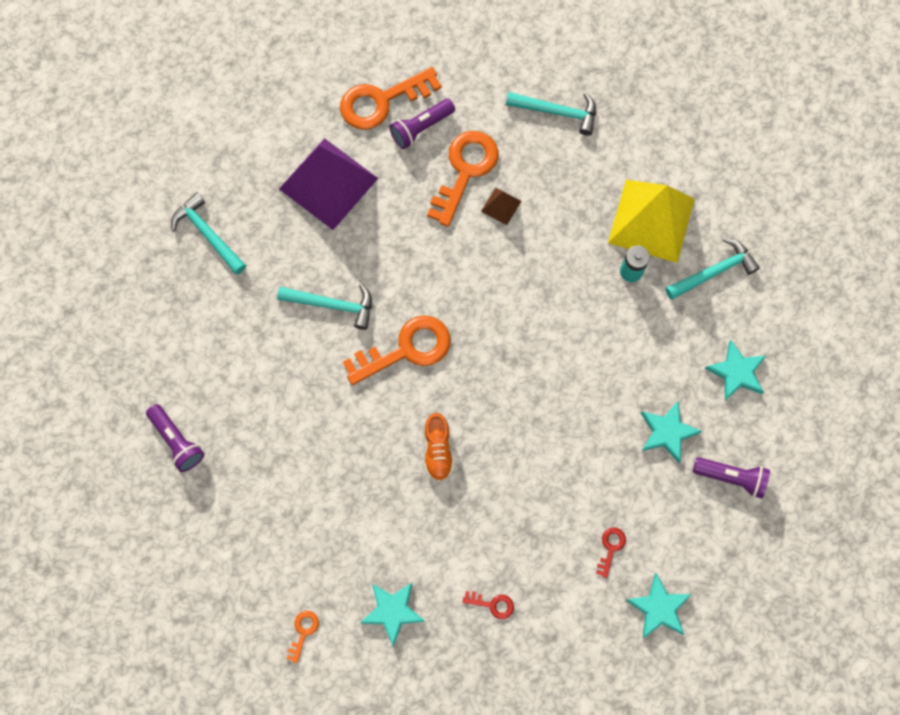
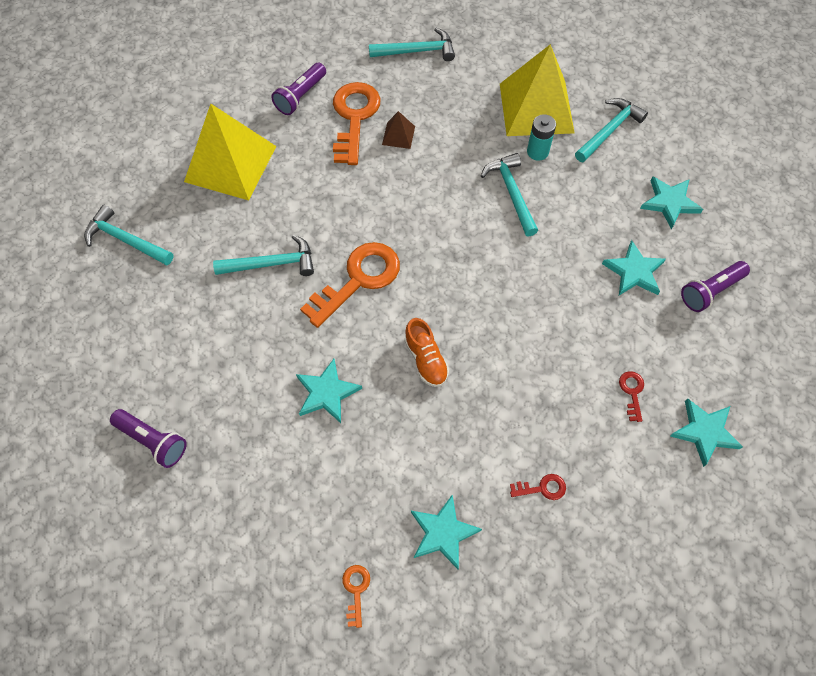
camera: 20 degrees left, 10 degrees down
(328, 183) = (230, 164): purple pyramid -> yellow pyramid
(339, 450) = (327, 393): none -> turquoise star
(382, 101) = (256, 85): orange key -> none
(586, 308) = (511, 193): none -> turquoise hammer
(731, 477) = (710, 291): purple flashlight -> purple flashlight turned 150 degrees clockwise

